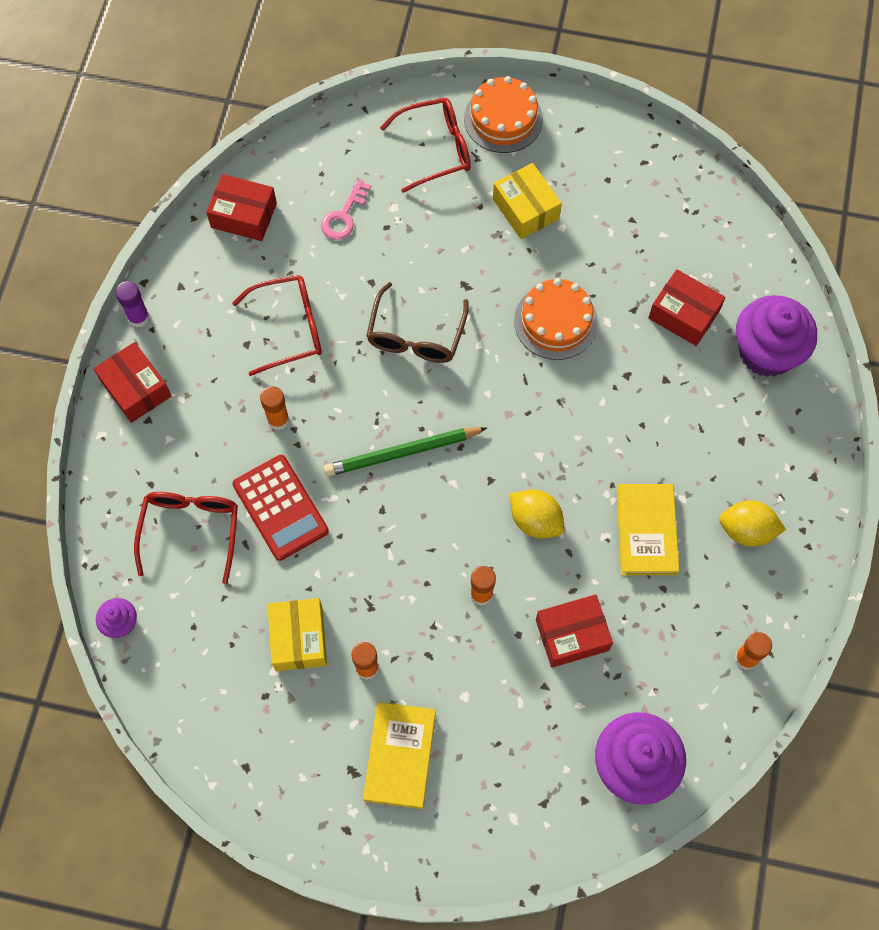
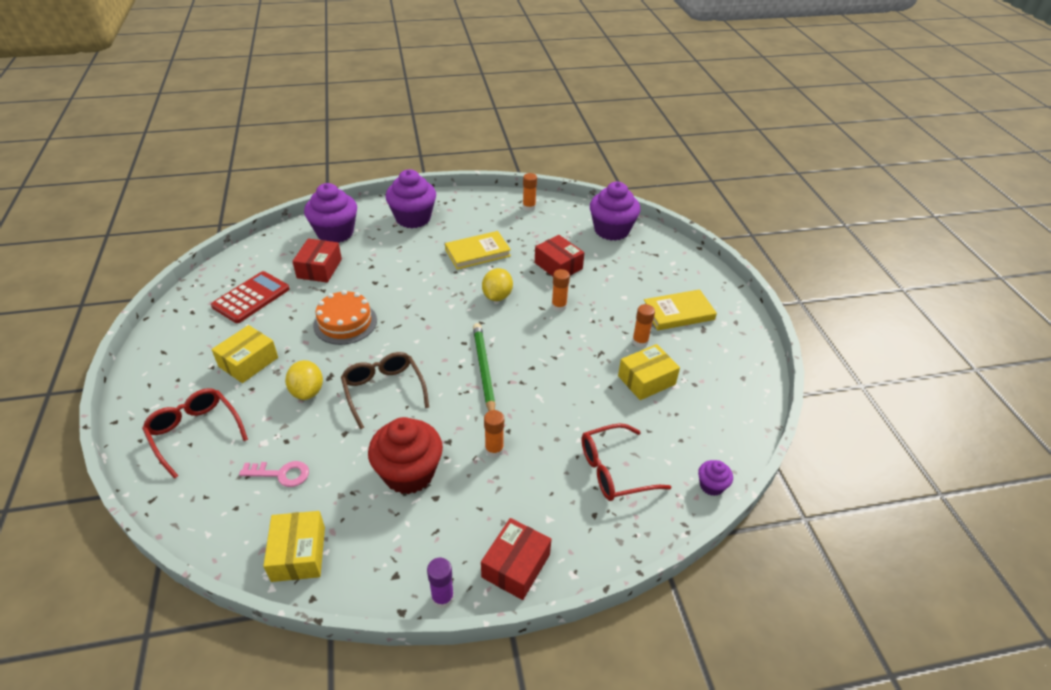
camera: 115 degrees left, 25 degrees down
(244, 215) = (298, 553): red box -> yellow box
(280, 508) = (563, 422): red calculator -> red calculator (251, 298)
(288, 328) = (409, 473): red glasses -> red cupcake
(402, 452) = (484, 370): green pencil -> green pencil turned 150 degrees counterclockwise
(416, 334) = (384, 391): brown glasses -> brown glasses turned 105 degrees counterclockwise
(503, 119) = (156, 399): orange cake -> none
(746, 530) = (456, 219): yellow lemon -> yellow lemon (307, 391)
(771, 468) = (413, 218): none -> purple cupcake

